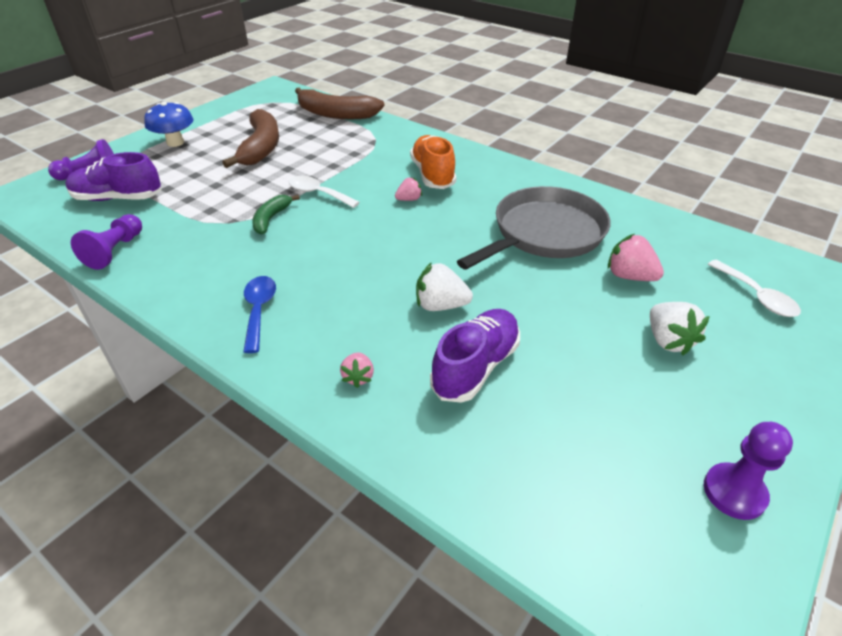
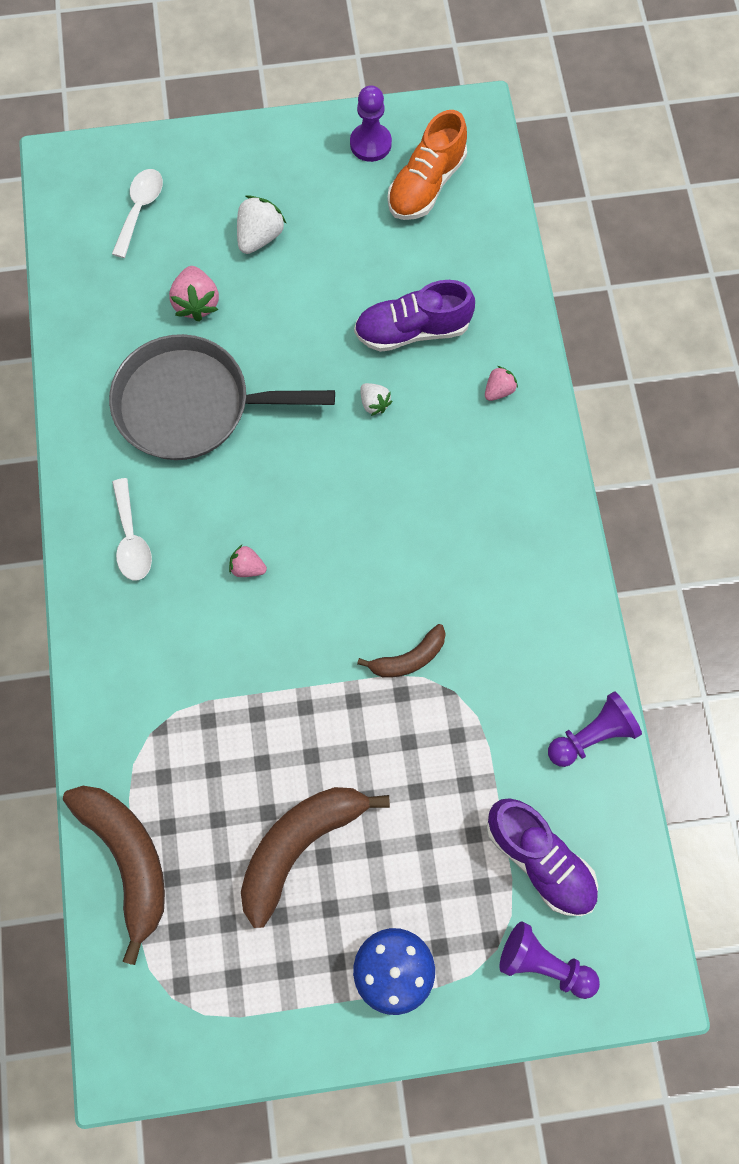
camera: 135 degrees left, 30 degrees up
(259, 310) = (517, 523): blue spoon -> none
(271, 219) = (408, 658): green banana -> brown banana
(318, 193) = (325, 665): white spoon -> white spoon (132, 539)
(432, 175) = (175, 590): orange shoe -> orange shoe (426, 185)
(440, 305) = (374, 403): white strawberry -> white strawberry, size x0.61

